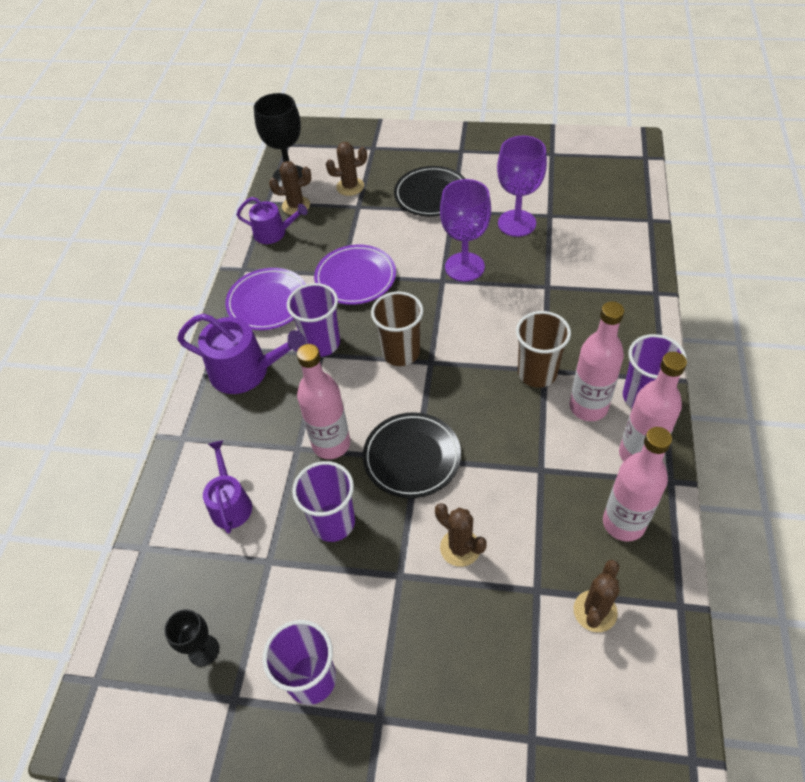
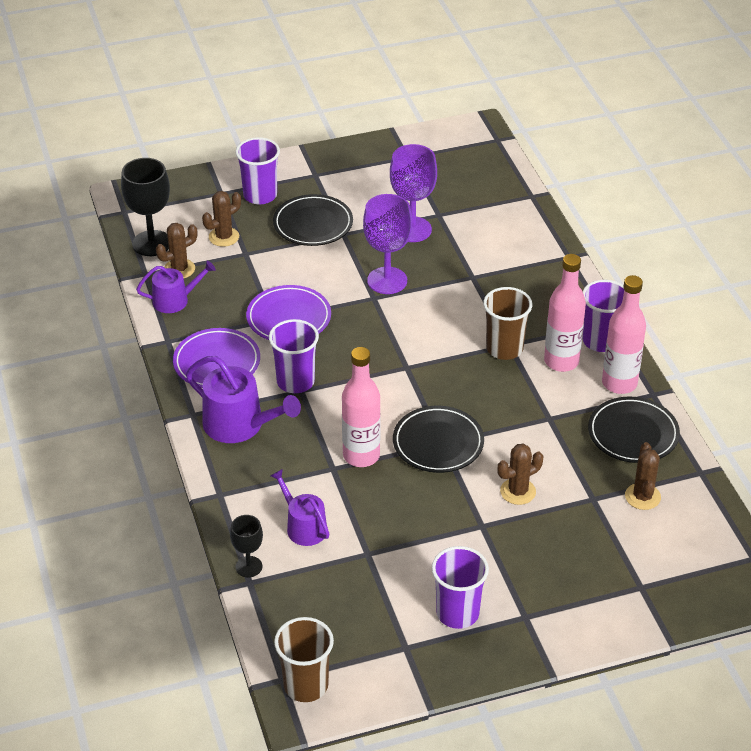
camera: 30 degrees left, 10 degrees down
(203, 650) = (357, 628): black goblet -> black goblet (249, 566)
(246, 371) = (239, 425): purple watering can -> purple watering can turned 45 degrees clockwise
(333, 522) = (403, 509): purple cup -> purple cup (260, 195)
(401, 352) = (375, 367): brown cup -> brown cup (306, 685)
(460, 548) = (518, 491): brown cactus -> brown cactus turned 45 degrees counterclockwise
(623, 523) = (633, 434): pink bottle -> black plate

